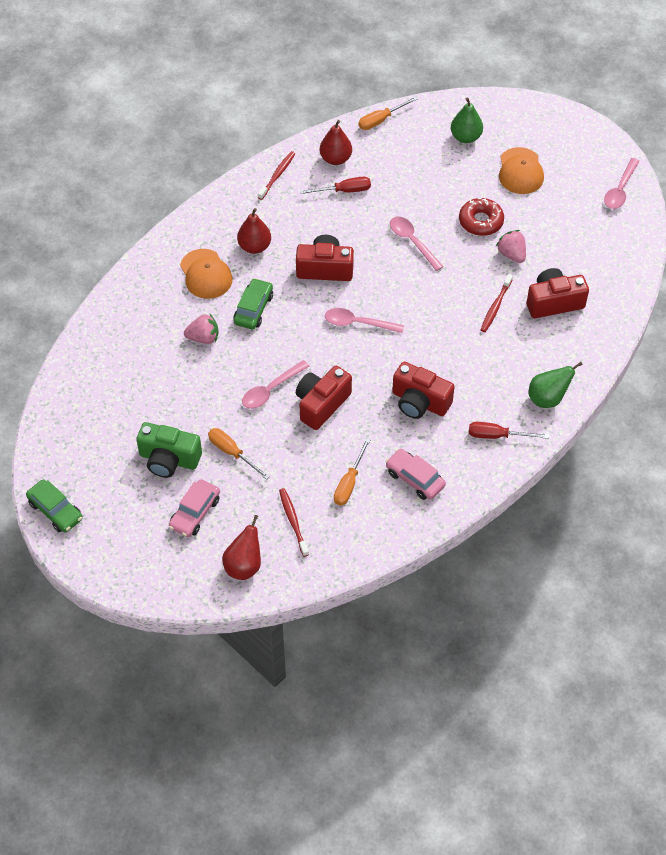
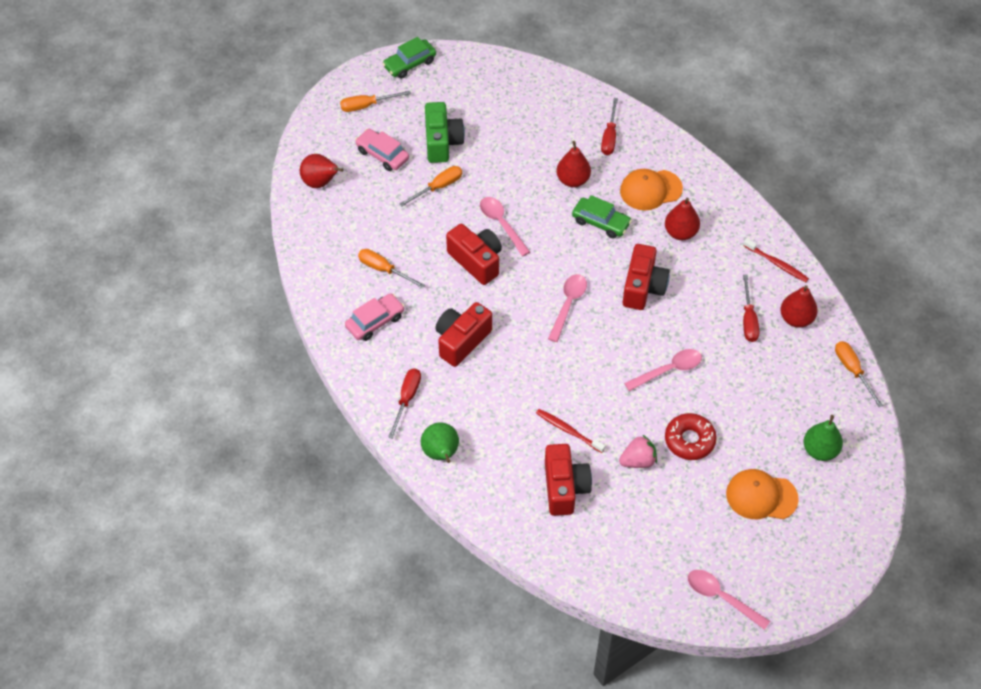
camera: 100 degrees right, 0 degrees up
(124, 542) = (367, 105): none -> orange screwdriver
(141, 314) = (609, 137): none -> red screwdriver
(169, 459) = (442, 142): green camera -> green camera turned 150 degrees clockwise
(203, 338) = (573, 180): pink strawberry -> red pear
(293, 521) = (355, 222): red toothbrush -> none

